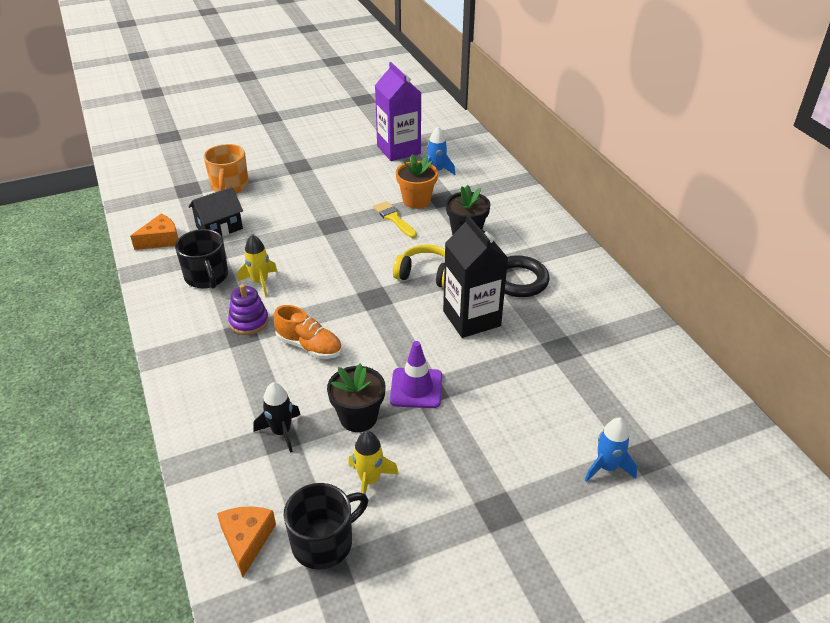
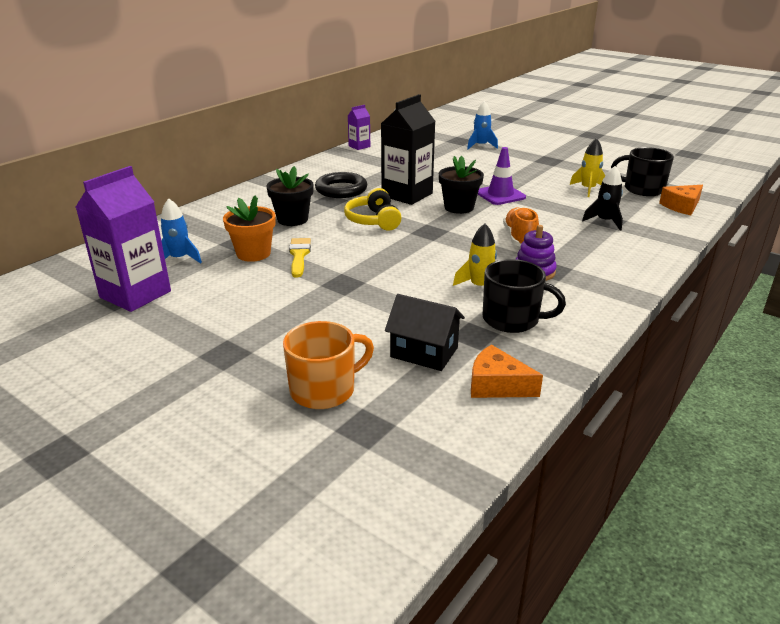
camera: 120 degrees left, 10 degrees down
(207, 277) = (512, 319): black mug -> black mug turned 75 degrees clockwise
(358, 417) = (552, 204): black flower pot -> black flower pot (459, 207)
(394, 218) = (299, 255): yellow brush -> yellow brush turned 150 degrees clockwise
(665, 342) = (359, 146): none -> purple carton

